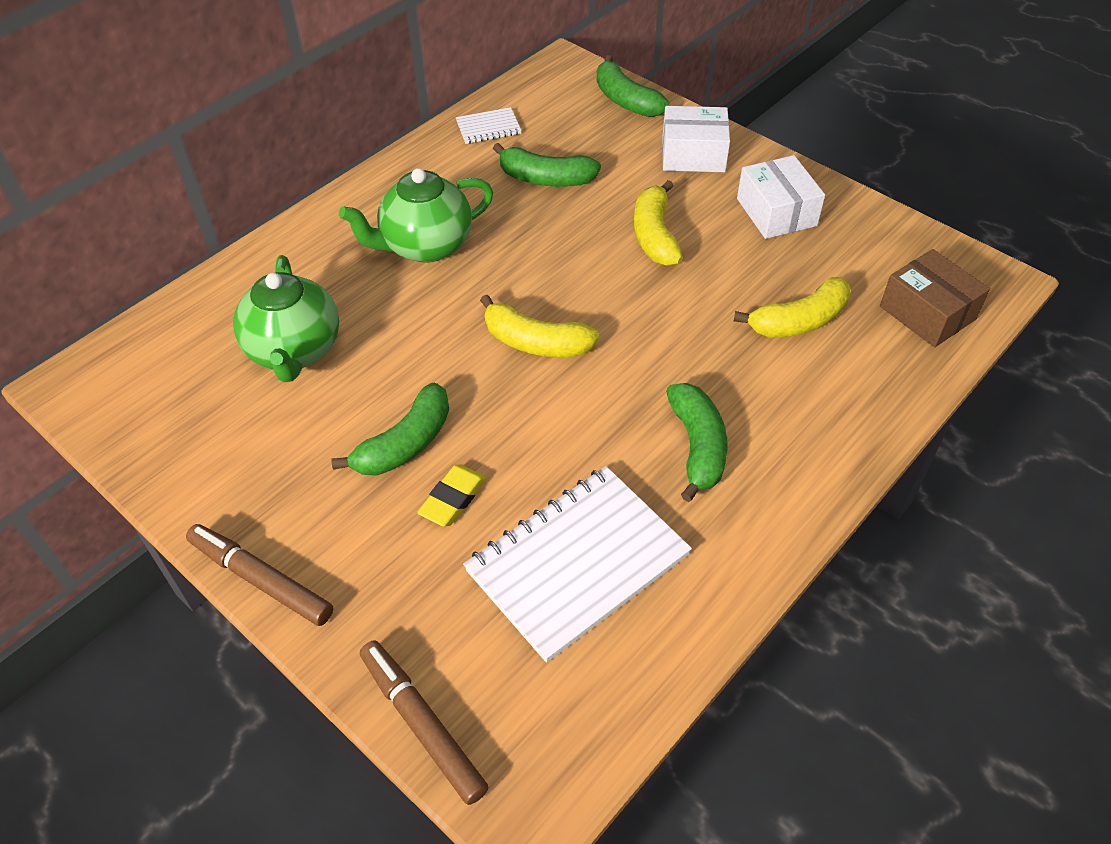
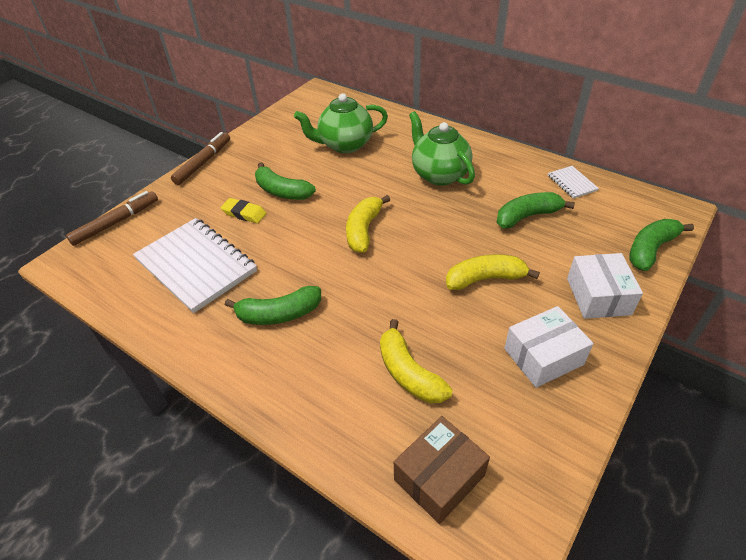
camera: 85 degrees right, 5 degrees down
(546, 179) = (527, 216): green banana -> green banana turned 60 degrees clockwise

